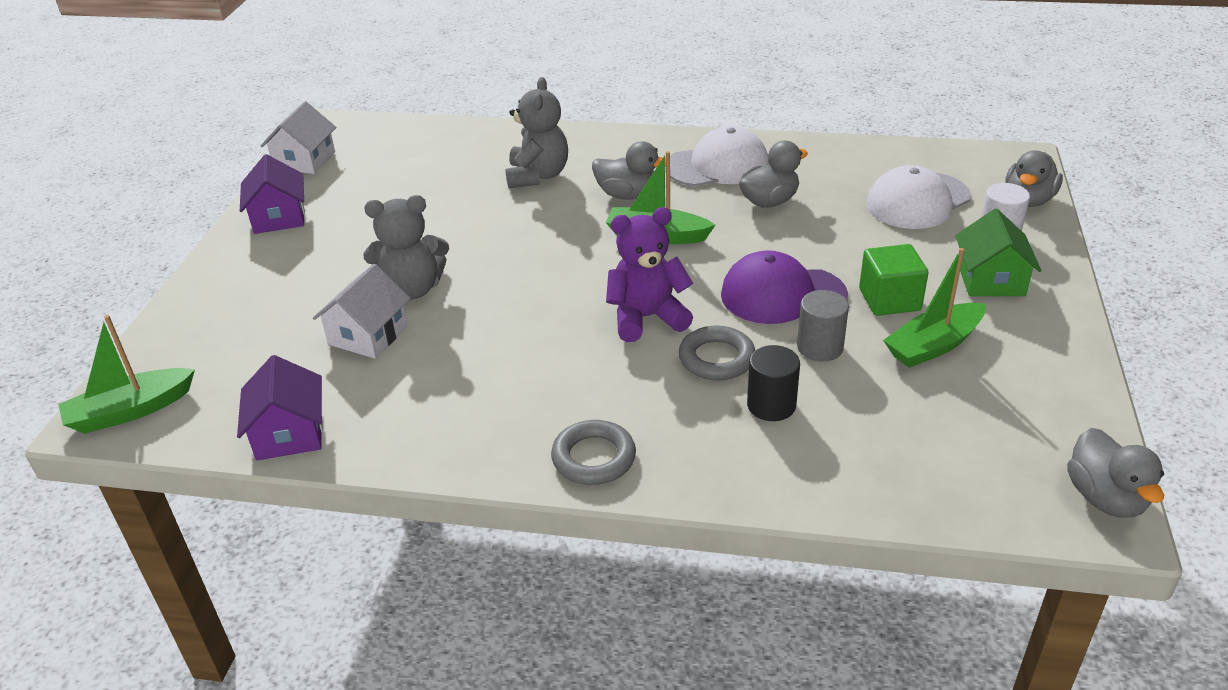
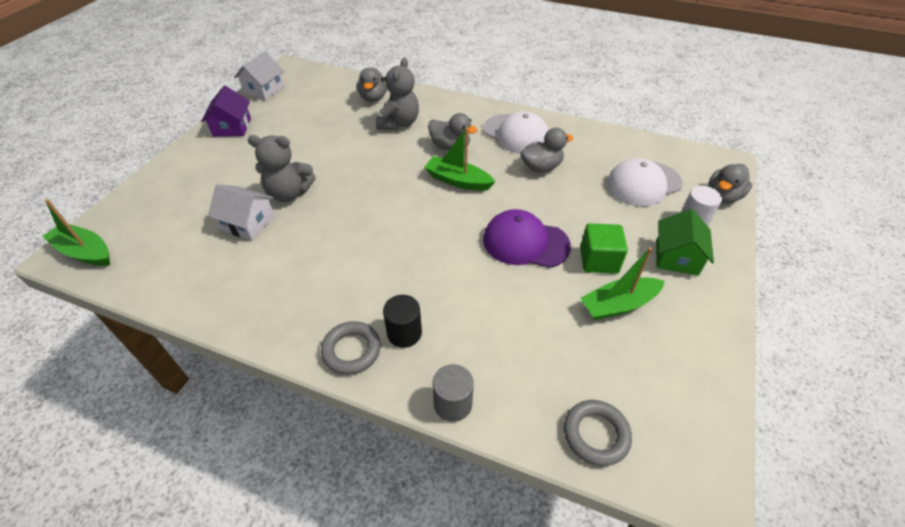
camera: 10 degrees right, 10 degrees up
(130, 411) = (85, 252): green boat -> green boat turned 45 degrees clockwise
(289, 433) = (169, 289): purple house -> none
(368, 335) = (248, 223): white house -> white house turned 75 degrees clockwise
(647, 318) = (428, 243): purple teddy bear -> none
(716, 358) = (463, 285): grey ring -> grey ring (595, 434)
(717, 166) = (516, 134): white cap -> white cap turned 45 degrees clockwise
(771, 405) = (487, 332): black cylinder -> black cylinder (404, 333)
(820, 347) = (537, 290): grey cylinder -> grey cylinder (453, 404)
(1105, 498) = (709, 470): grey duck -> grey duck (373, 97)

